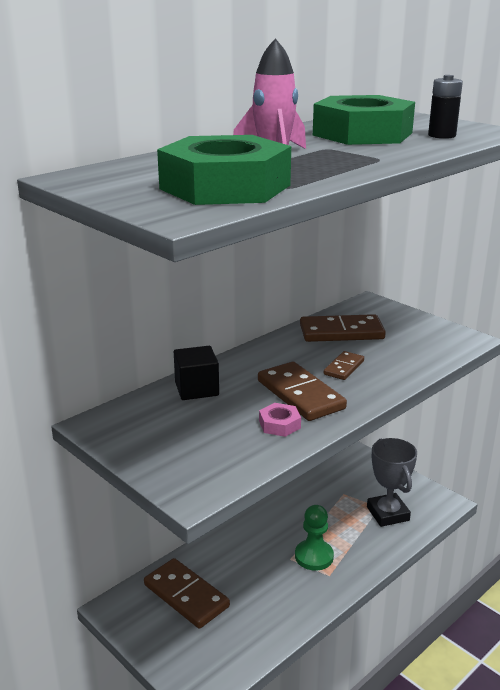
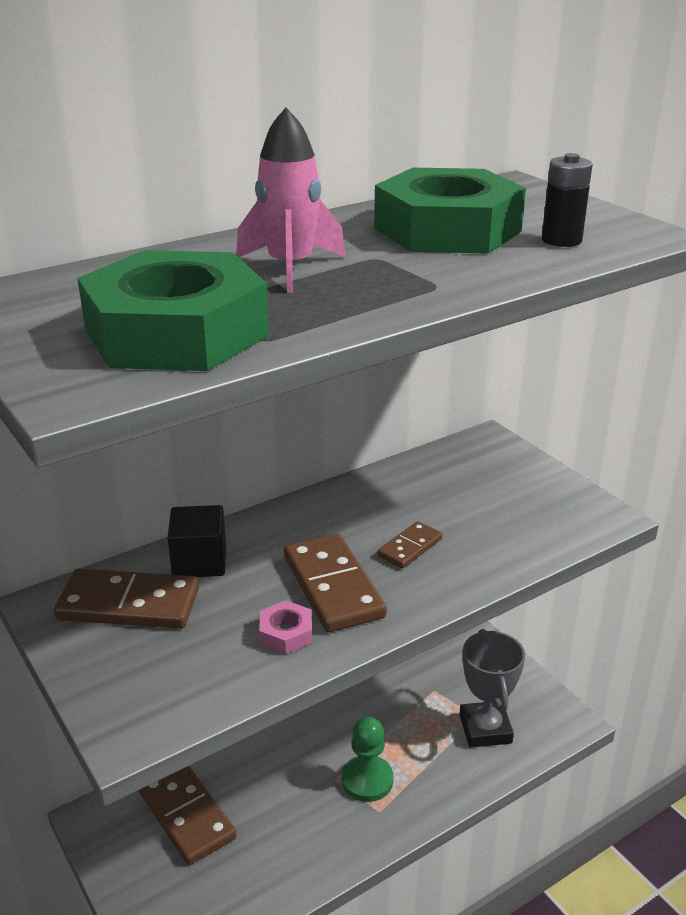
camera: 10 degrees right, 5 degrees up
(341, 332) = (429, 487): brown domino -> brown domino (129, 604)

